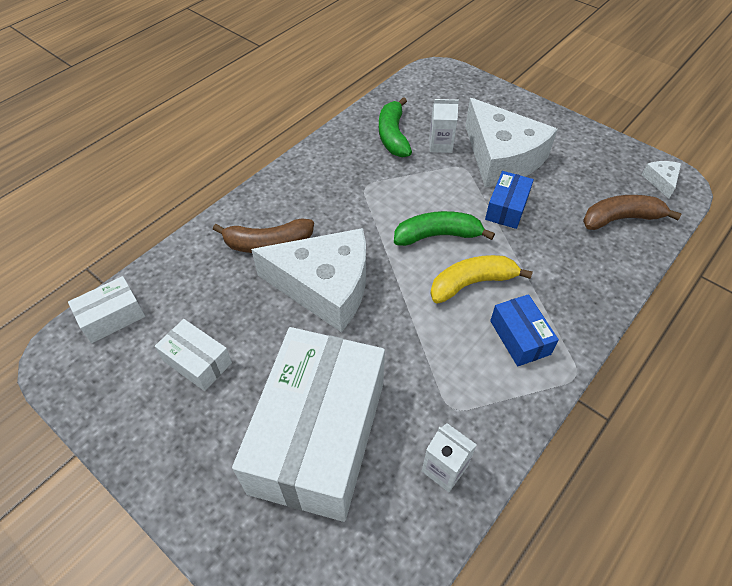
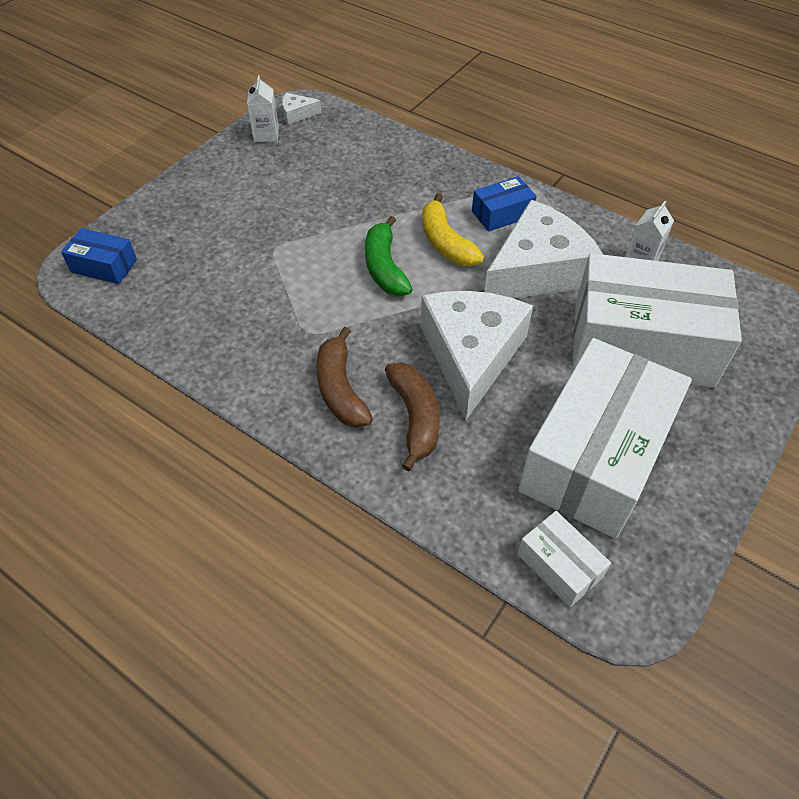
camera: 95 degrees left, 0 degrees up
(197, 362) = (595, 456): white box -> white box, size x2.31
(393, 136) = (213, 311): green banana -> none
(440, 145) = (234, 266): white carton -> white carton (266, 134)
(501, 158) = (260, 217): white cheese -> white cheese (537, 270)
(506, 208) = (340, 216): blue box -> blue box (104, 266)
(620, 219) = (350, 143): brown banana -> brown banana (340, 389)

